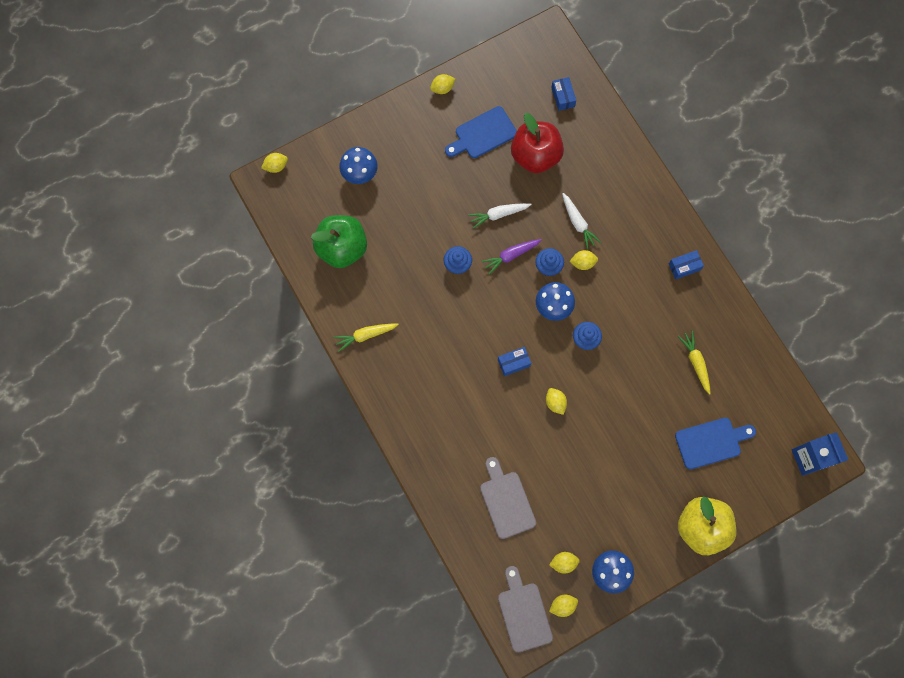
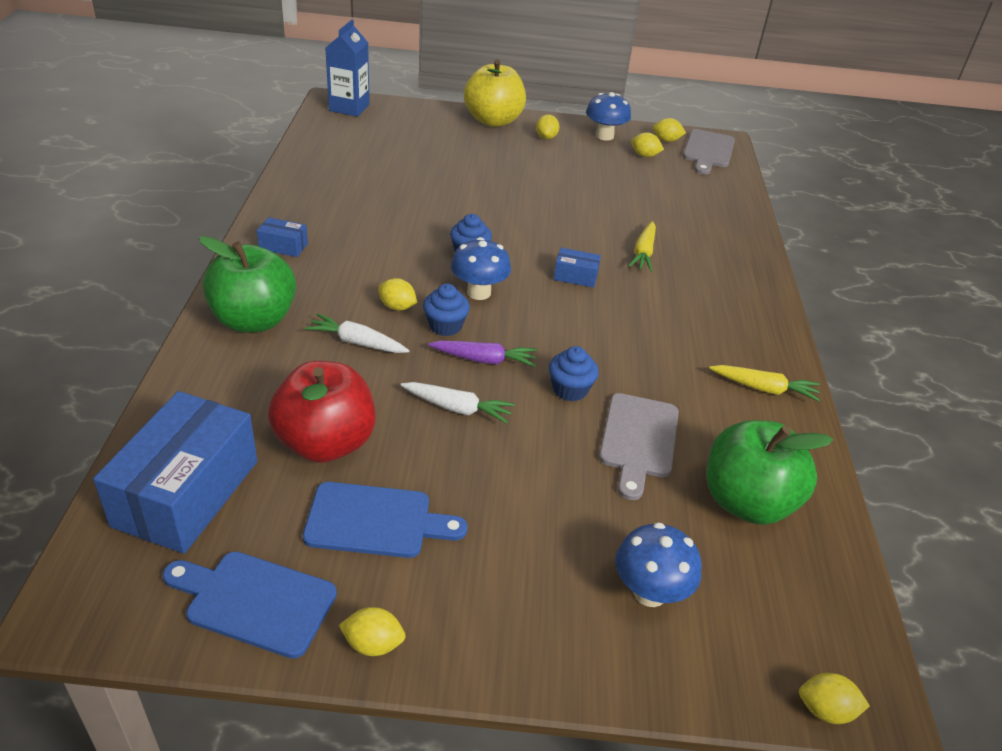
camera: 150 degrees left, 35 degrees down
(506, 501) = (672, 203): grey cutting board -> grey cutting board (638, 440)
(555, 403) = (555, 232): yellow lemon -> yellow lemon (546, 137)
(563, 97) = (186, 493): blue box -> blue box, size x2.28
(578, 223) = (357, 342): white carrot -> white carrot turned 75 degrees counterclockwise
(638, 202) = (254, 320): none -> green apple
(695, 363) = (371, 188): yellow carrot -> yellow carrot (643, 253)
(711, 442) = (424, 148): blue cutting board -> blue cutting board (255, 601)

